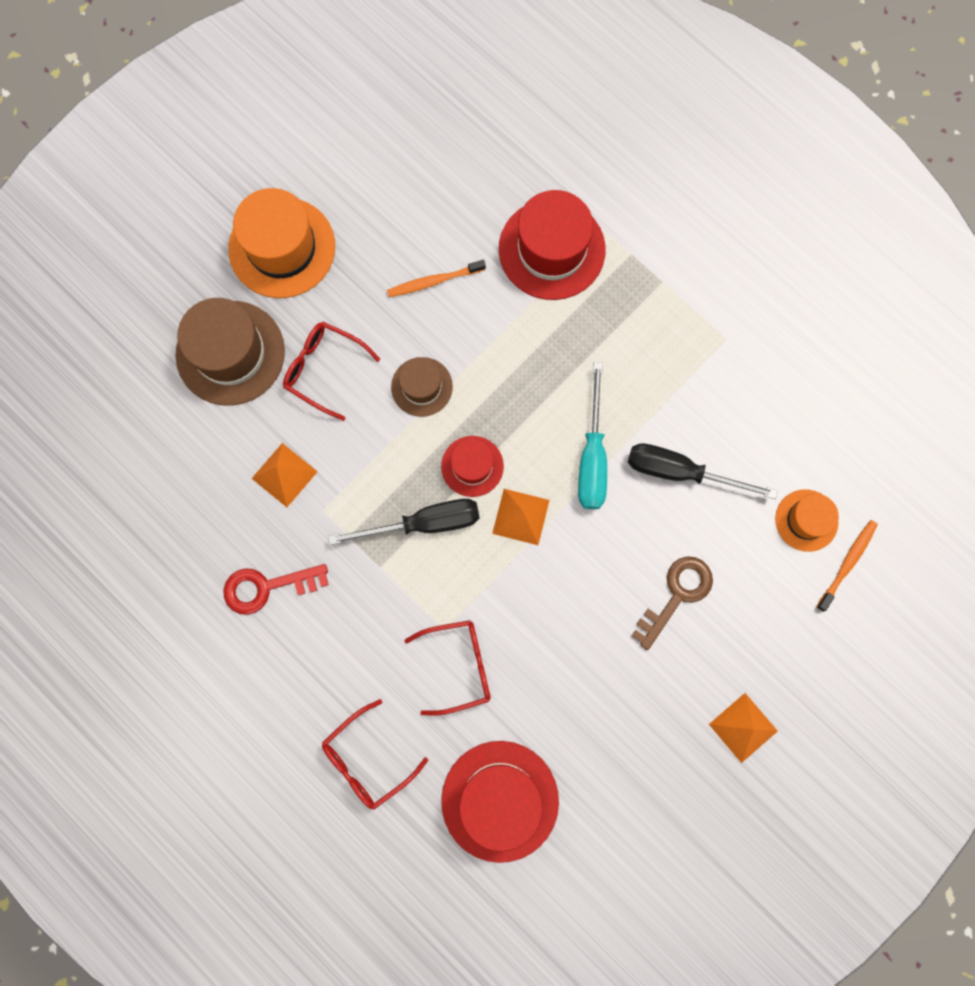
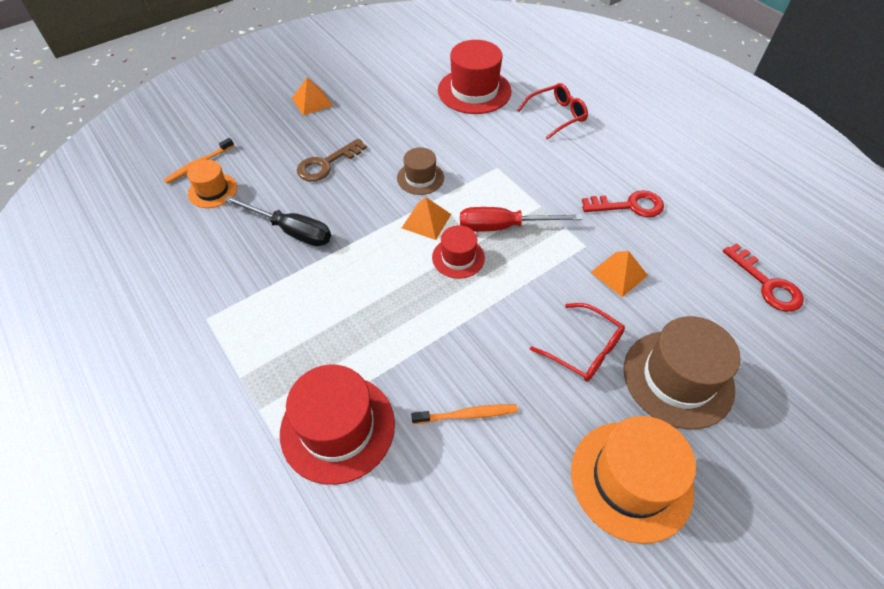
camera: 170 degrees left, 25 degrees down
(116, 489) = (766, 284): none -> red key
(422, 387) = (492, 321): brown hat -> brown hat (420, 178)
(424, 523) = (503, 227): black screwdriver -> red screwdriver
(458, 666) = (490, 149): red glasses -> none
(592, 456) = (358, 250): turquoise screwdriver -> none

